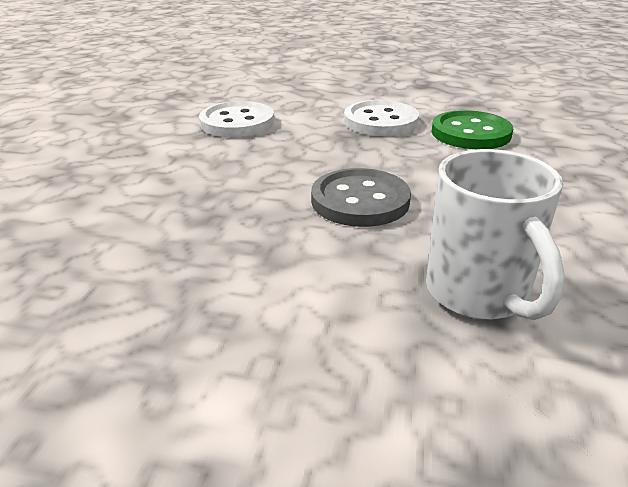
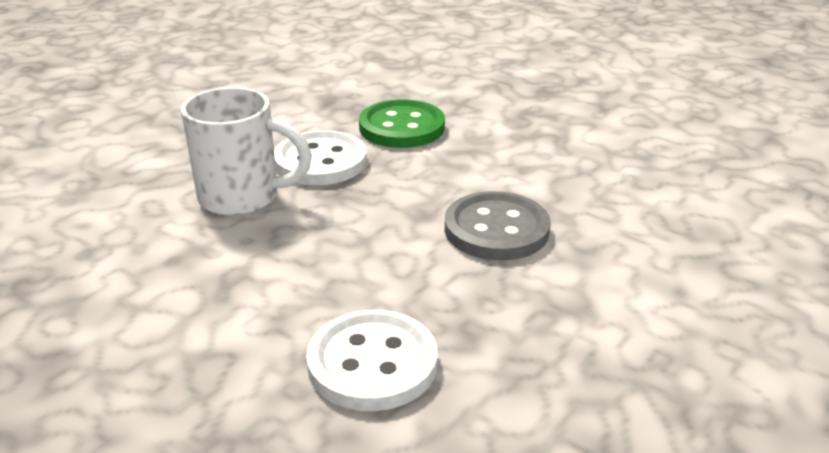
camera: 65 degrees left, 0 degrees up
(237, 122) = (212, 255): white button -> white button (372, 363)
(479, 294) = (675, 224): white mug -> white mug (242, 198)

